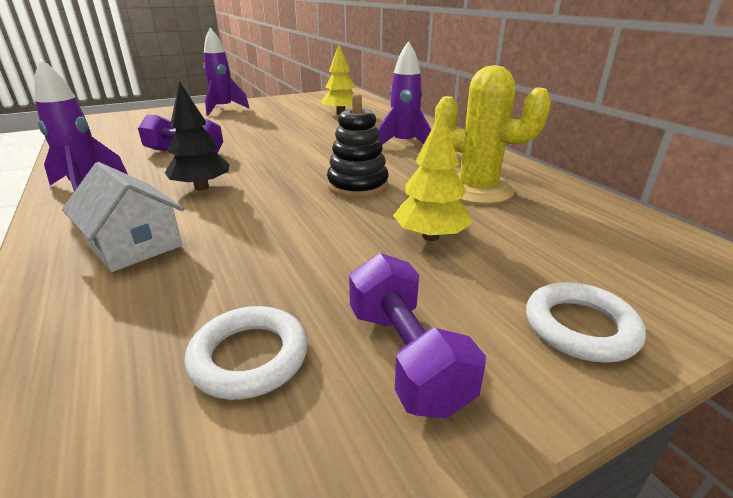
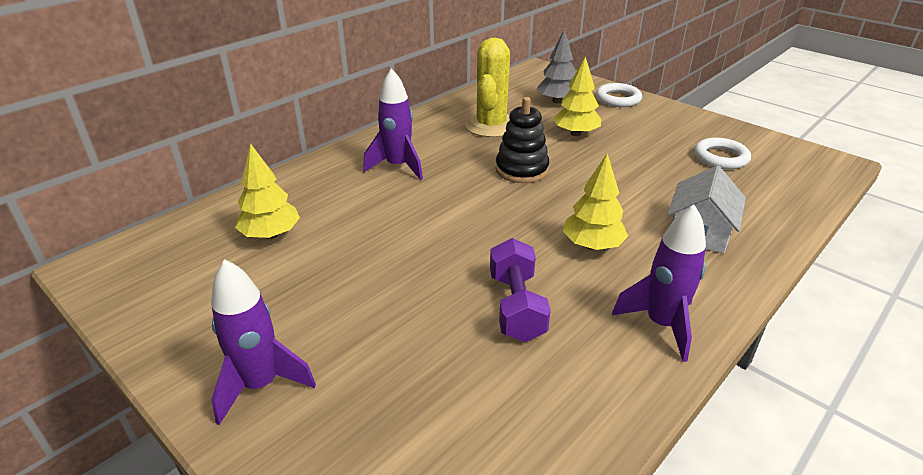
camera: 110 degrees left, 5 degrees up
(202, 187) = (592, 245): black tree -> yellow tree
(405, 357) = (677, 128): purple dumbbell -> none
(563, 252) = (557, 101): none -> grey tree

